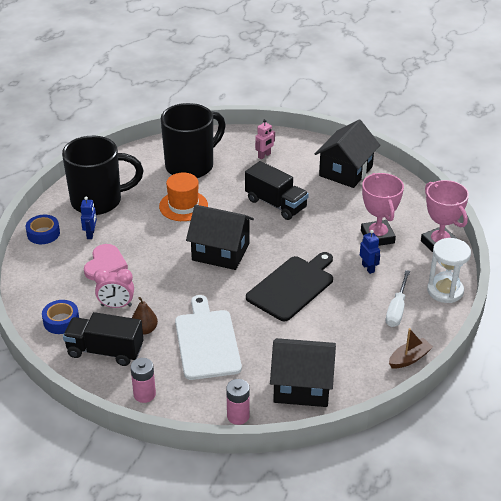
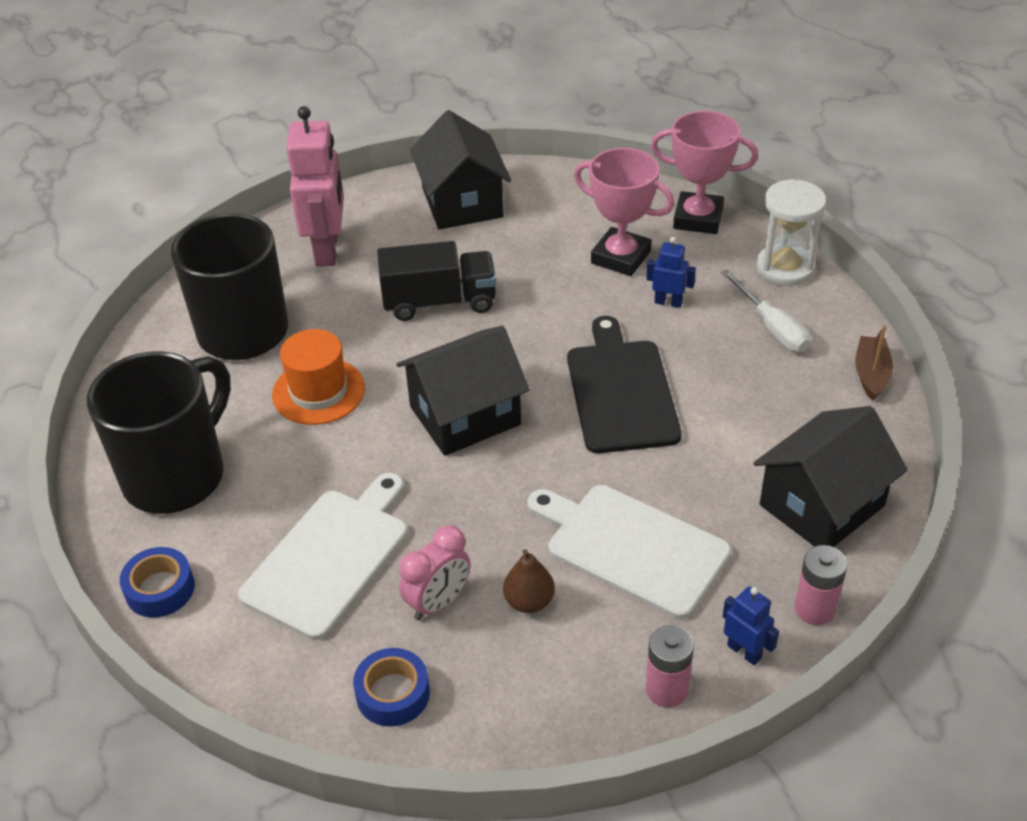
camera: 45 degrees left, 5 degrees up
(91, 234) = (240, 532): blue robot -> blue robot (744, 651)
(105, 264) = (330, 558): pink heart -> white cutting board
(105, 351) = (523, 679): black truck -> none
(264, 155) = (327, 249): pink robot -> pink robot, size x2.12

